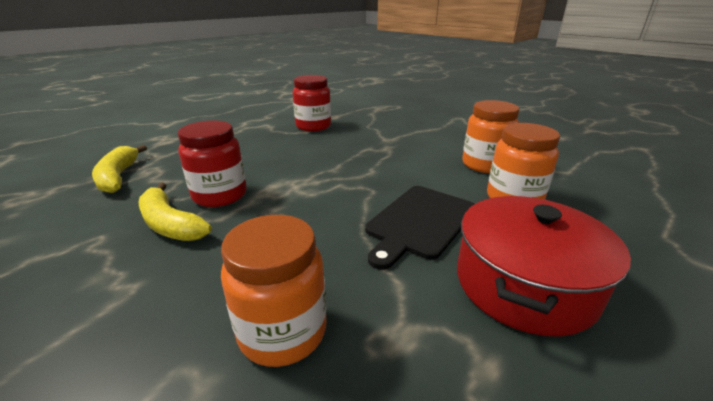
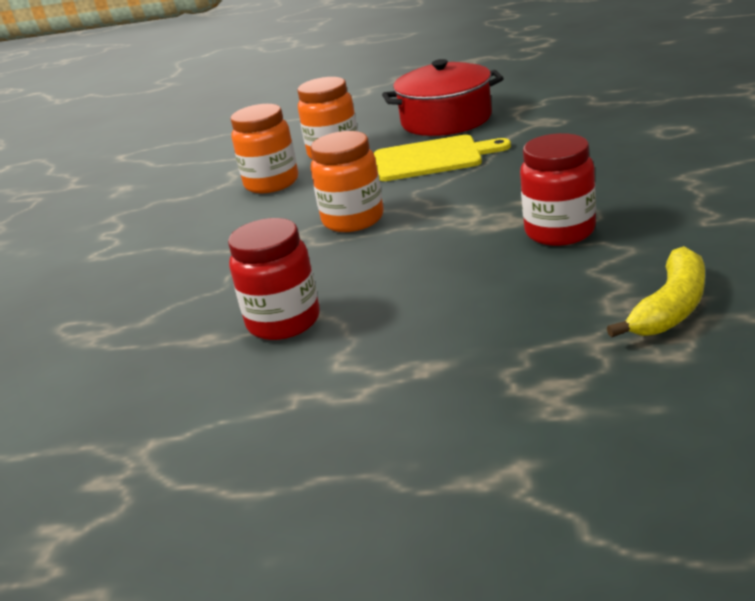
camera: 125 degrees left, 0 degrees up
(170, 224) = (631, 215): yellow banana -> none
(283, 332) = (600, 135): orange jar -> orange jar (353, 220)
(420, 222) = (432, 158): black cutting board -> yellow cutting board

